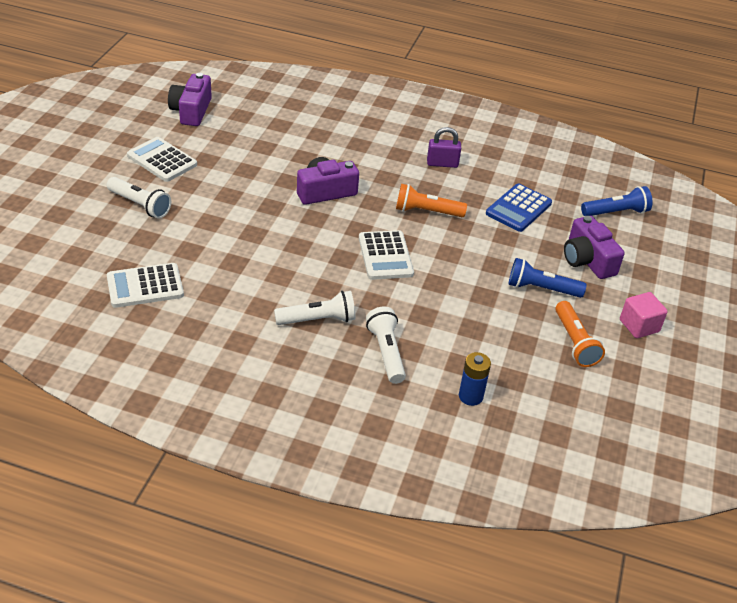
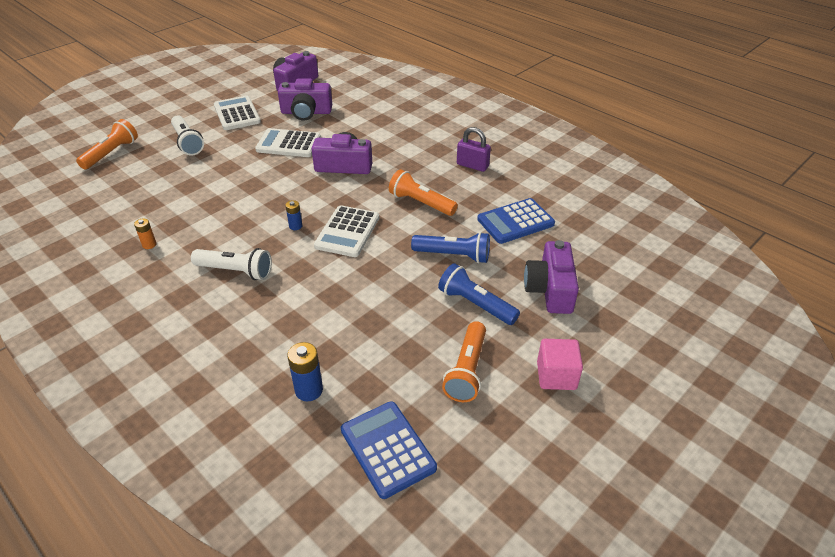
camera: 30 degrees right, 0 degrees up
(66, 237) = (111, 153): none -> orange flashlight
(145, 286) = (128, 204): white calculator -> white calculator (288, 144)
(210, 319) = (149, 245): none -> orange battery
(235, 142) = (306, 112): none -> purple camera
(333, 263) = (295, 226): none -> blue battery
(386, 352) = (268, 319): white flashlight -> none
(564, 417) = (387, 449): none -> blue calculator
(616, 212) = (621, 250): blue flashlight -> blue flashlight (453, 255)

